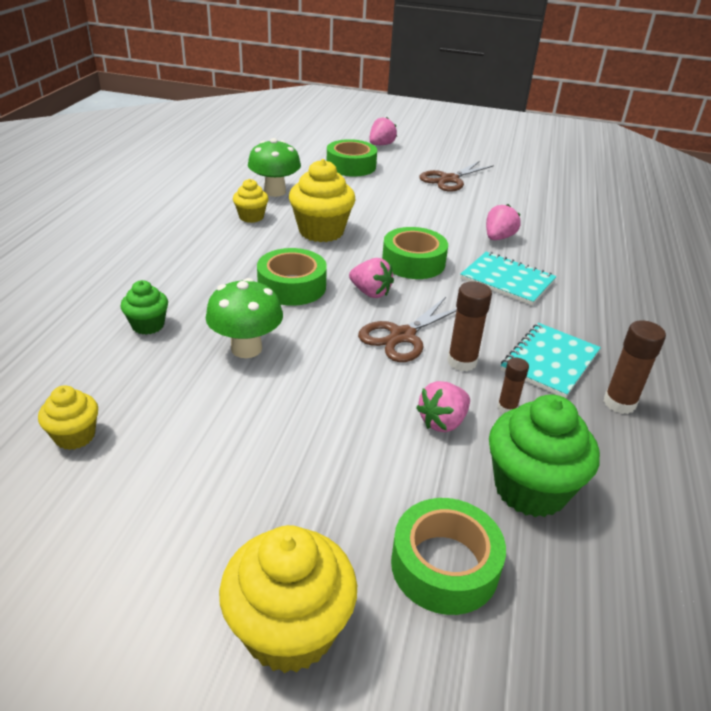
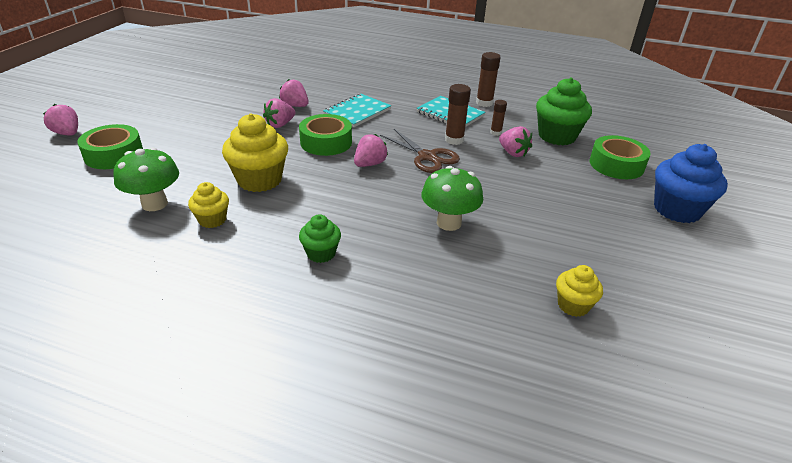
camera: 85 degrees left, 0 degrees up
(148, 325) = (418, 279): green cupcake -> green cupcake (321, 253)
(289, 630) = (677, 210): yellow cupcake -> blue cupcake
(292, 286) = (357, 199): green tape -> none
(444, 232) = (280, 124): none -> pink strawberry
(449, 179) = (179, 110): brown scissors -> none

